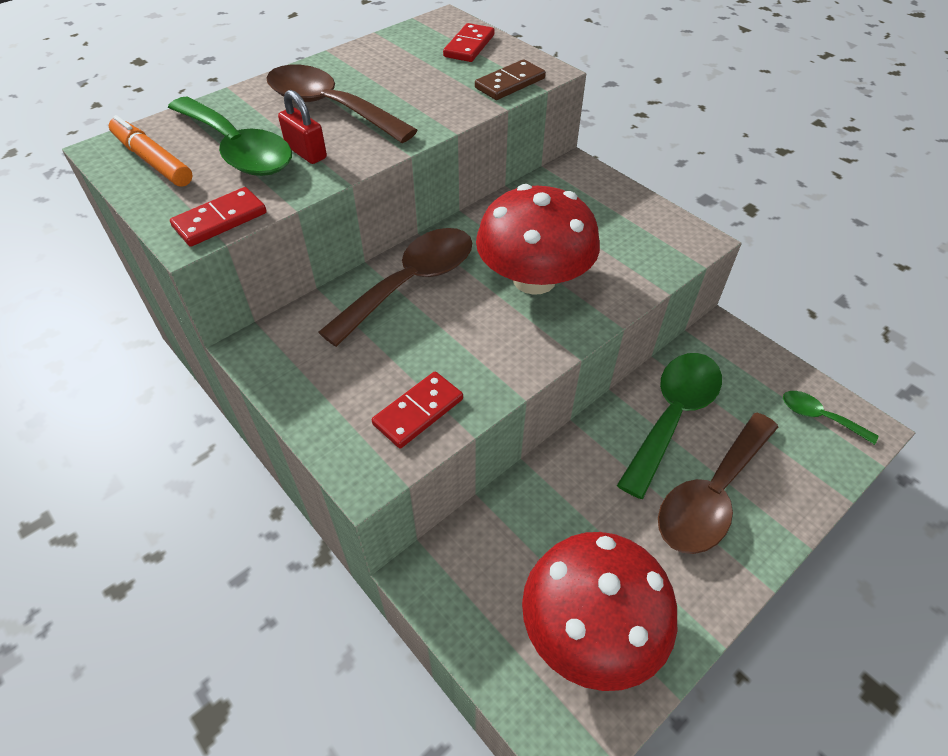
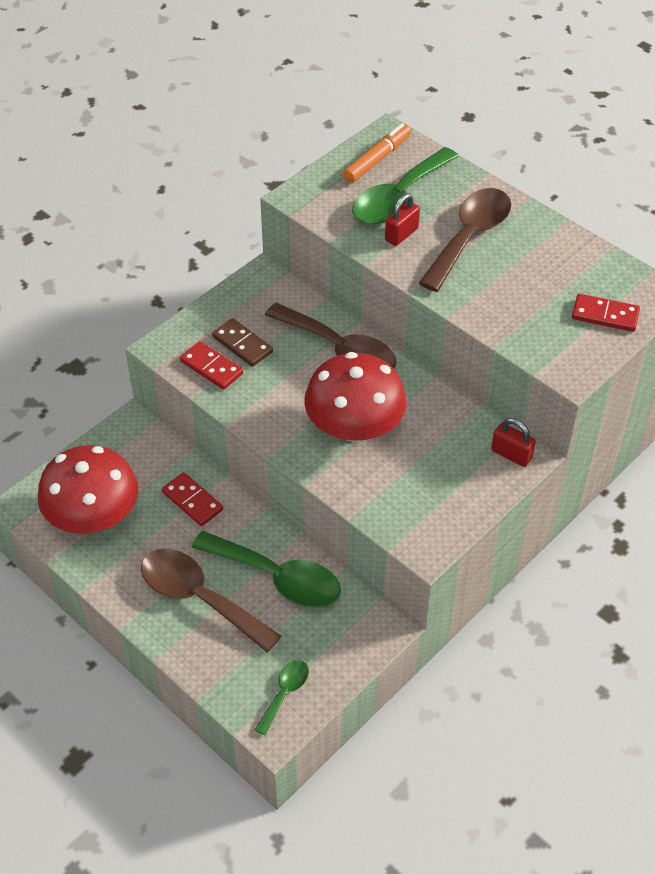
camera: 85 degrees right, 0 degrees up
(220, 220) = (313, 207): red domino -> red domino (192, 501)
(510, 83) = (538, 348): brown domino -> brown domino (242, 344)
(574, 175) = (511, 454): none -> red padlock

